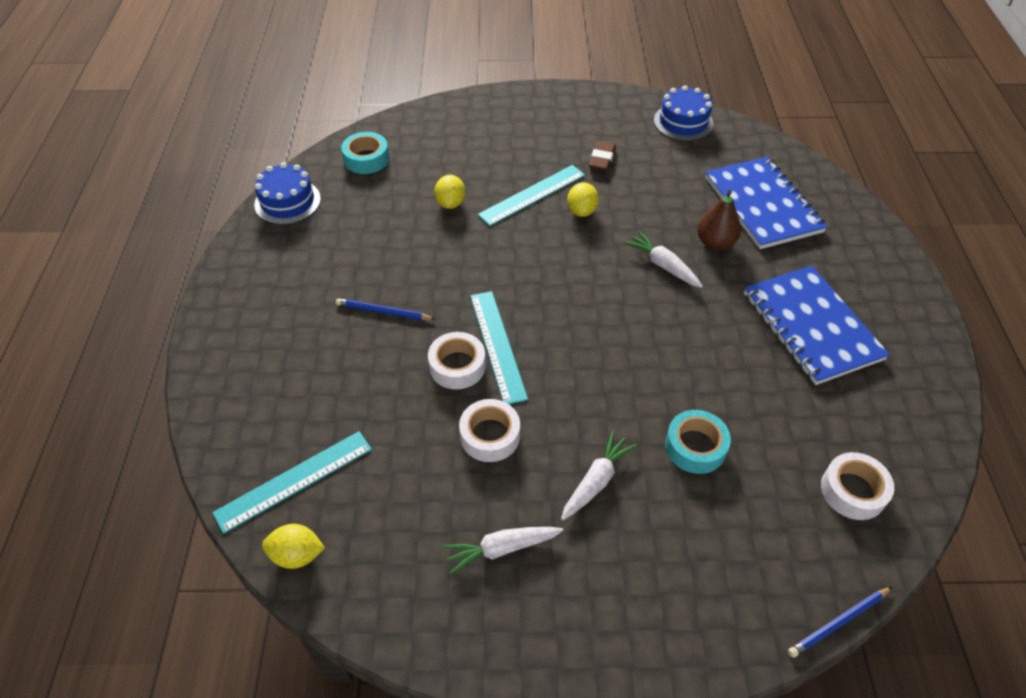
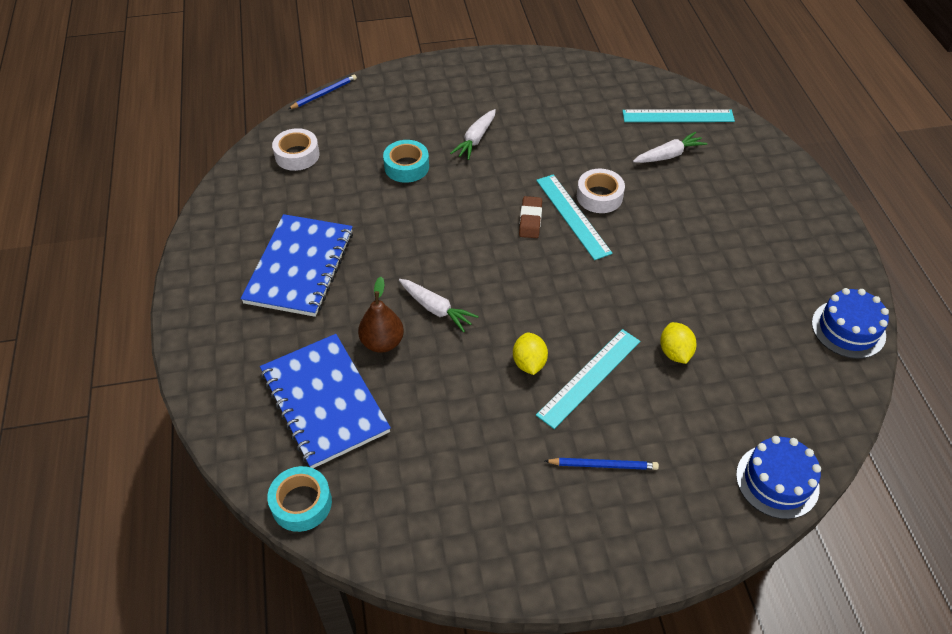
camera: 170 degrees right, 0 degrees up
(294, 480) = (678, 116): turquoise ruler -> turquoise ruler turned 45 degrees clockwise
(297, 555) = (652, 84): yellow lemon -> none
(366, 159) = (803, 402): turquoise tape -> turquoise tape (301, 503)
(383, 312) = (681, 230): blue pencil -> blue pencil (603, 465)
(490, 435) = (557, 155): white tape -> none
(501, 549) = (529, 100): white carrot -> white carrot (668, 155)
(602, 159) = (519, 446): brown eraser -> brown eraser (530, 220)
(683, 122) = (416, 535): blue cake -> blue cake (777, 481)
(811, 326) = (300, 267): blue notebook -> blue notebook turned 45 degrees clockwise

